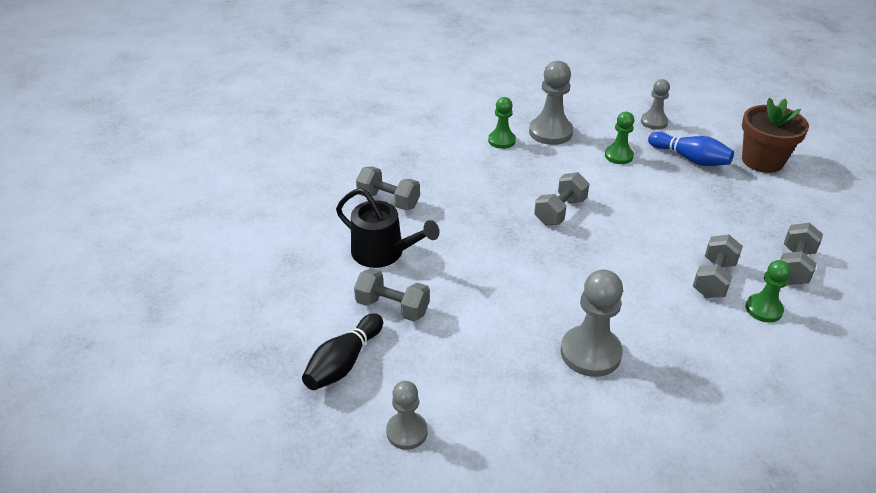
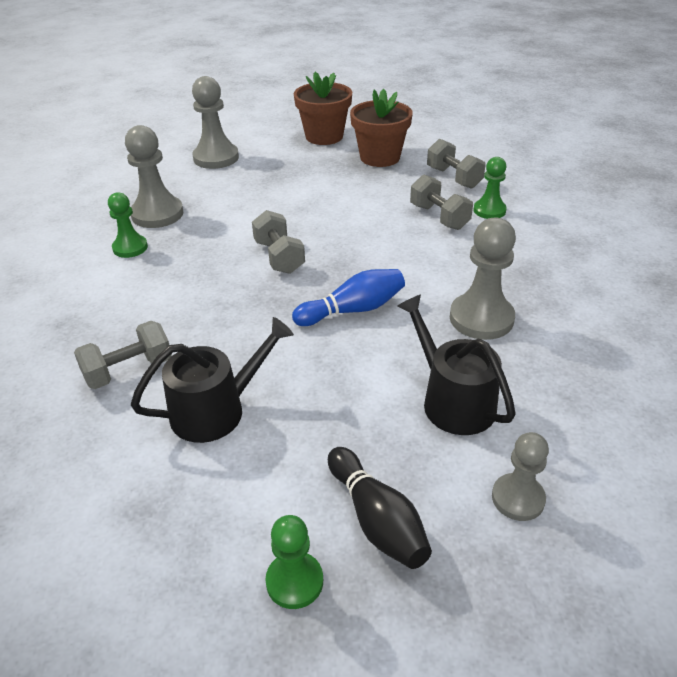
camera: 60 degrees left, 0 degrees up
(392, 307) = (316, 437): grey dumbbell -> none
(478, 365) = (453, 400): none -> black watering can
(618, 156) = (239, 193): green pawn -> green pawn (294, 581)
(654, 122) = (216, 158): grey pawn -> grey pawn, size x1.61
(690, 159) = (285, 163): blue bowling pin -> blue bowling pin (353, 310)
(770, 207) = (380, 157): none -> brown flower pot

